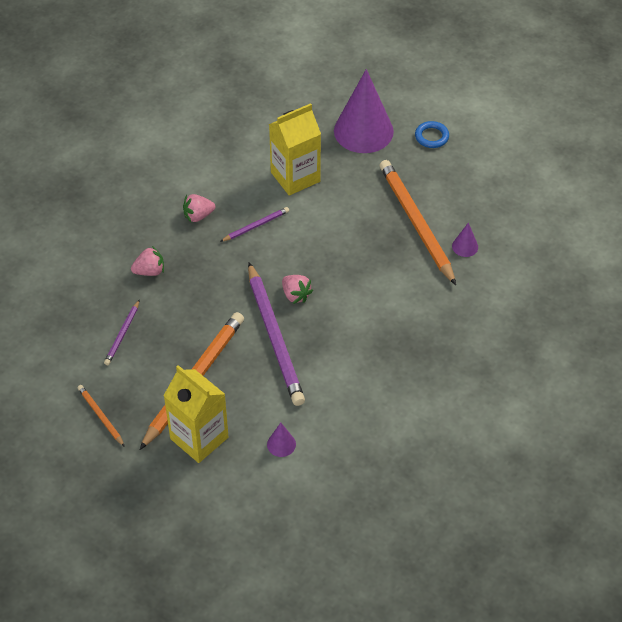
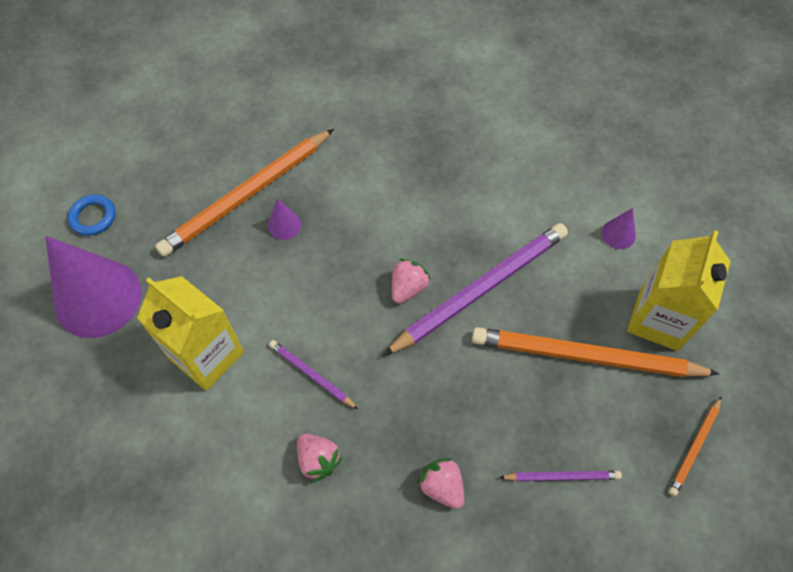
camera: 110 degrees left, 10 degrees up
(465, 246) = (268, 139): purple cone -> purple cone (284, 225)

